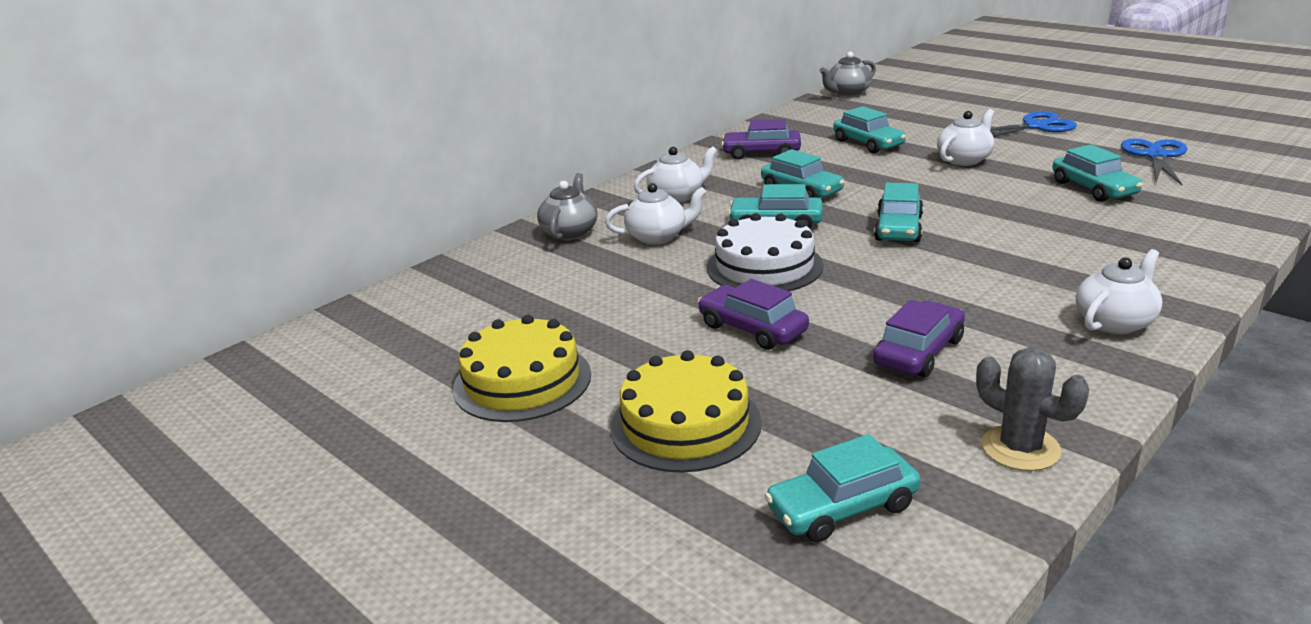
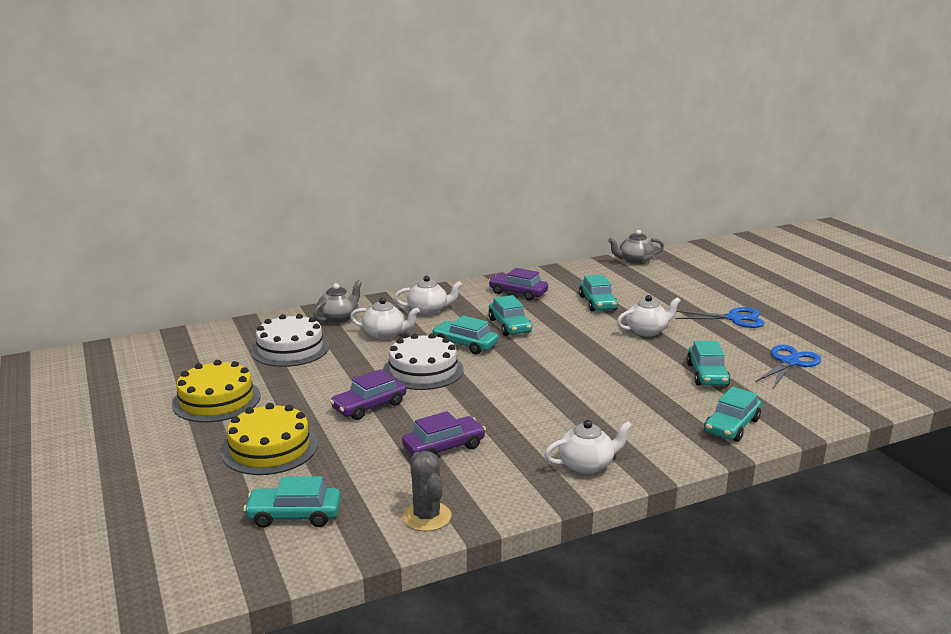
camera: 20 degrees right, 5 degrees down
(549, 286) = (290, 349): none -> white cake
(752, 328) = (369, 406): purple car -> purple car turned 105 degrees counterclockwise
(898, 228) = (536, 368): turquoise car -> turquoise car (731, 426)

